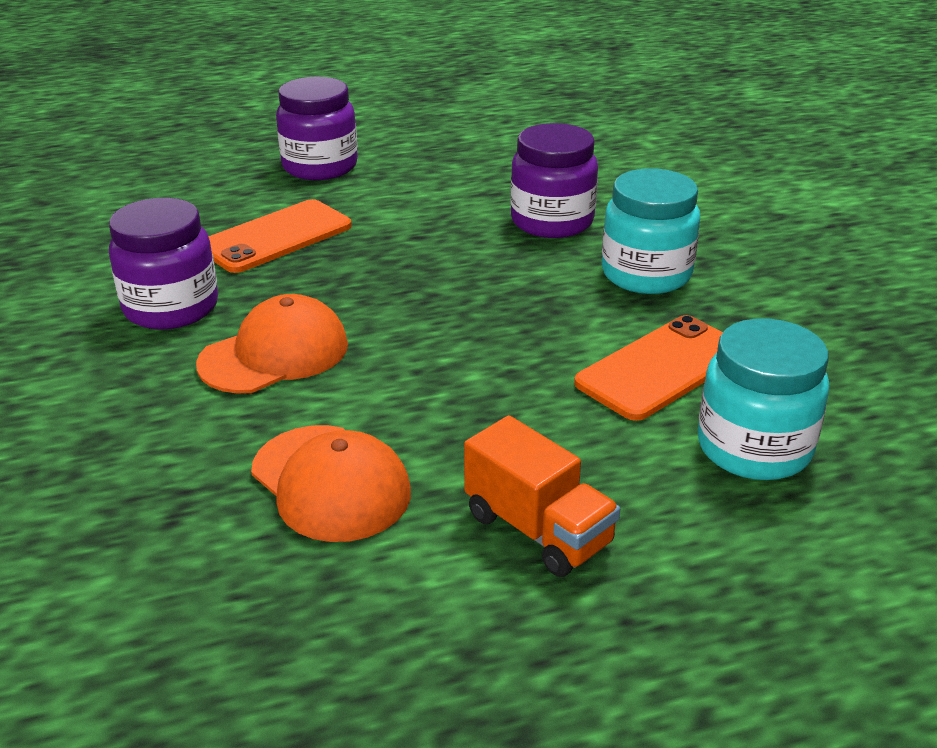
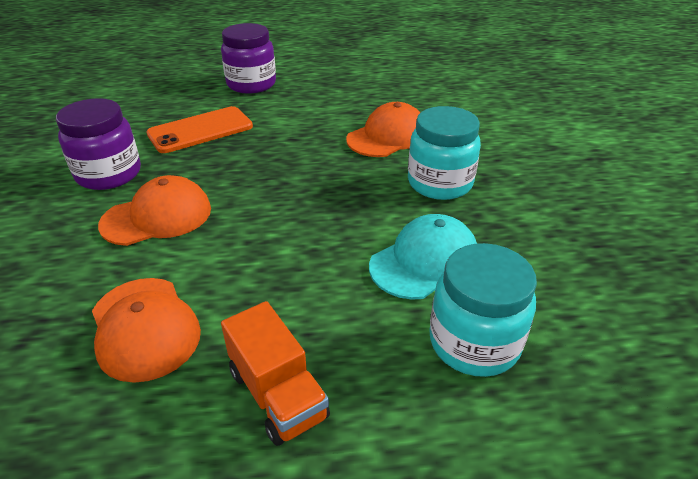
camera: 10 degrees right, 5 degrees up
(552, 221) = (387, 136): purple jar -> orange cap
(661, 368) = (424, 261): orange phone -> turquoise cap

